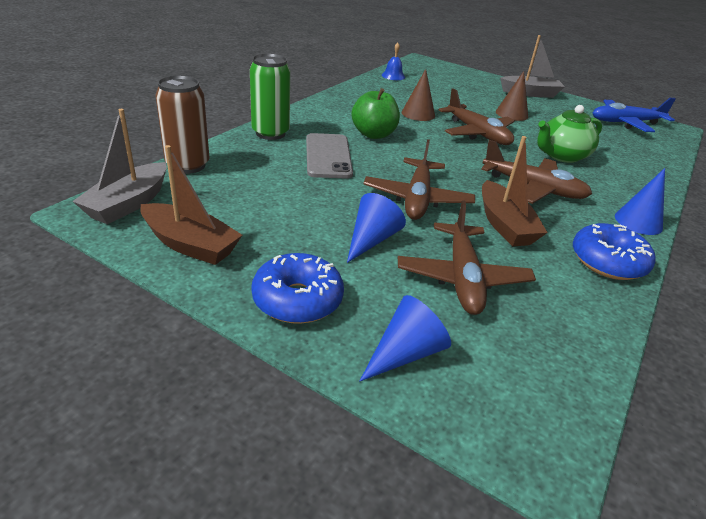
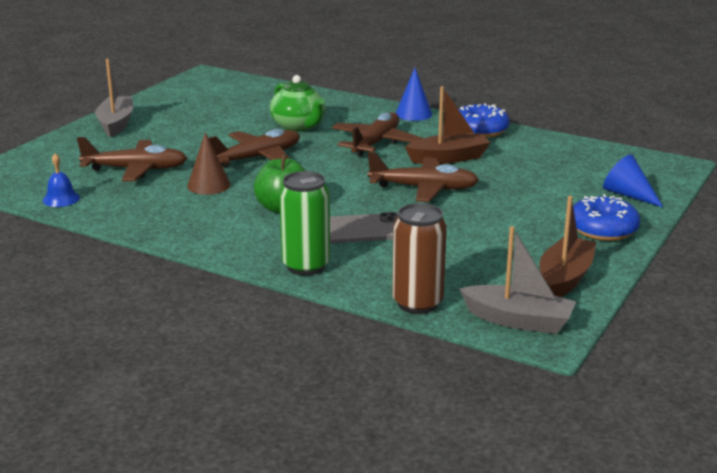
camera: 90 degrees left, 10 degrees down
(371, 240) = (505, 206): blue cone -> none
(462, 278) = (535, 176): brown plane -> brown plane (136, 170)
(511, 114) = (191, 138): brown cone -> none
(625, 123) = (199, 91): blue plane -> none

